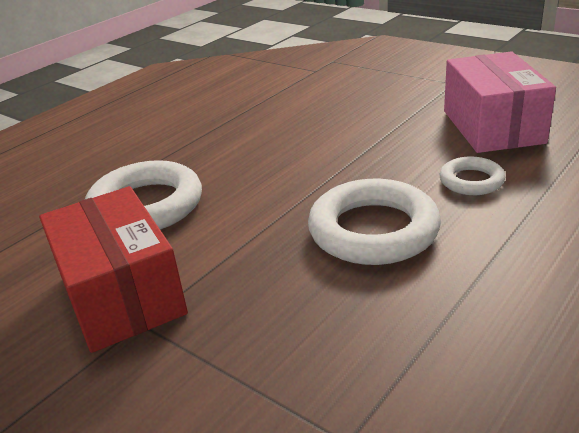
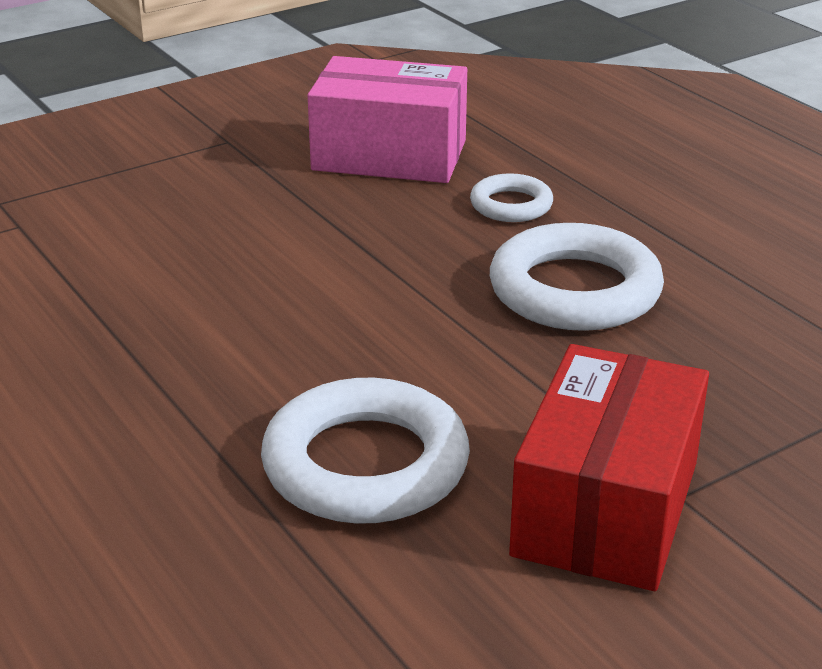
camera: 75 degrees left, 0 degrees up
(121, 294) = (605, 508): red box -> red box turned 60 degrees counterclockwise

